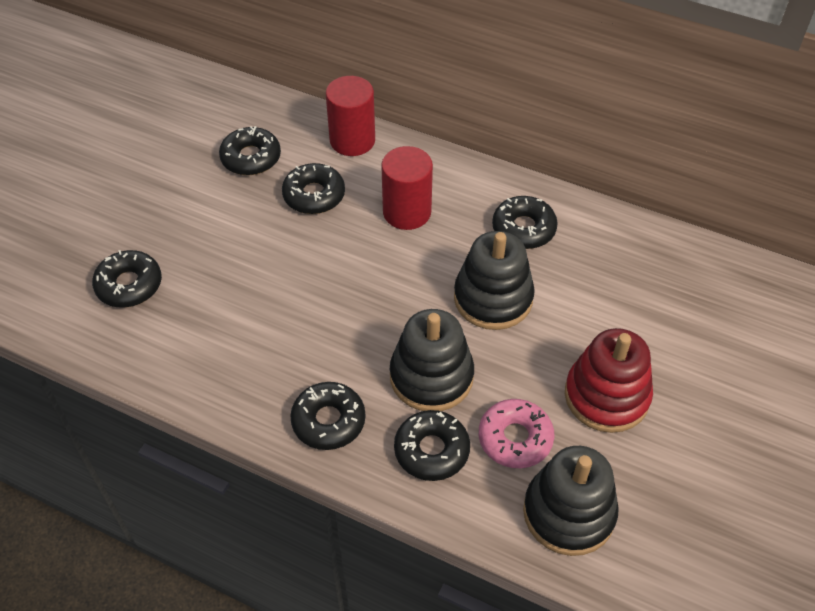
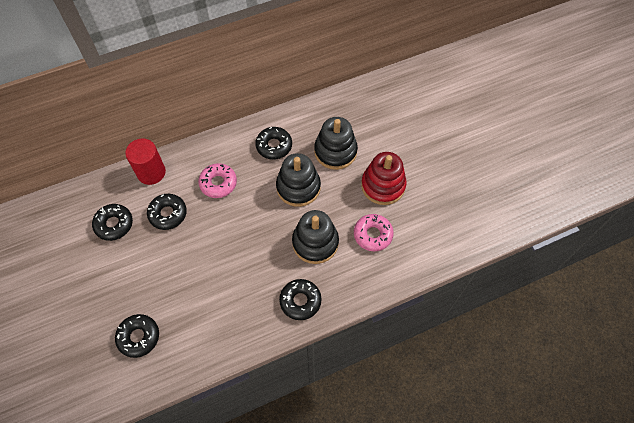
camera: 50 degrees left, 10 degrees up
(407, 212) = (218, 183): red cylinder -> pink donut
(431, 450) = (351, 271): black donut -> none
(569, 513) = (421, 242): black stacking toy -> black stacking toy (335, 151)

